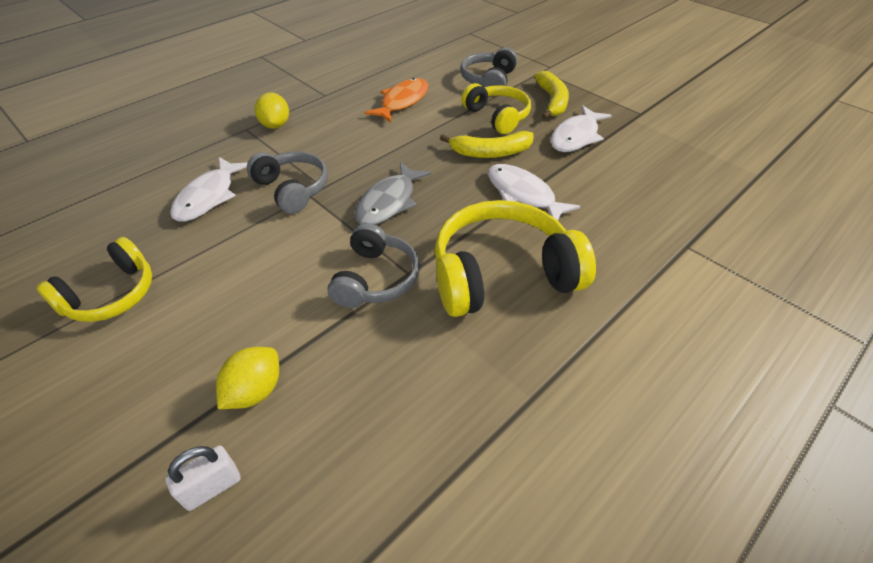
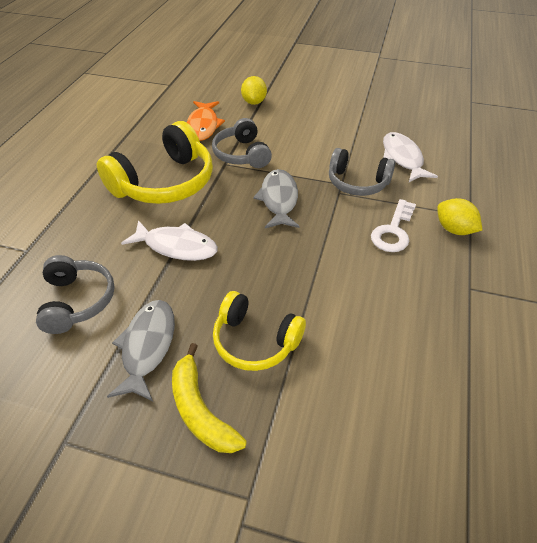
camera: 150 degrees right, 0 degrees up
(111, 295) = (367, 105): yellow headphones -> none
(212, 487) = (239, 81): white padlock -> none
(322, 140) = (393, 231): none -> white key
(402, 102) = (380, 316): orange fish -> orange fish (203, 126)
(488, 80) = (314, 419): grey headphones -> grey headphones (77, 301)
(491, 152) = (230, 281): yellow banana -> none
(576, 136) = (148, 346): white fish -> grey fish

